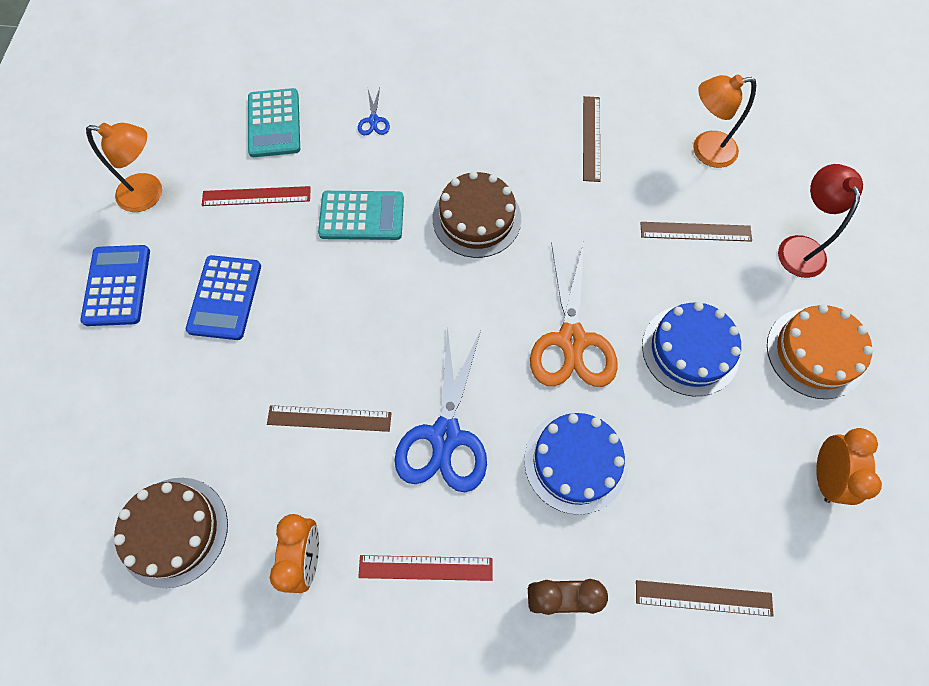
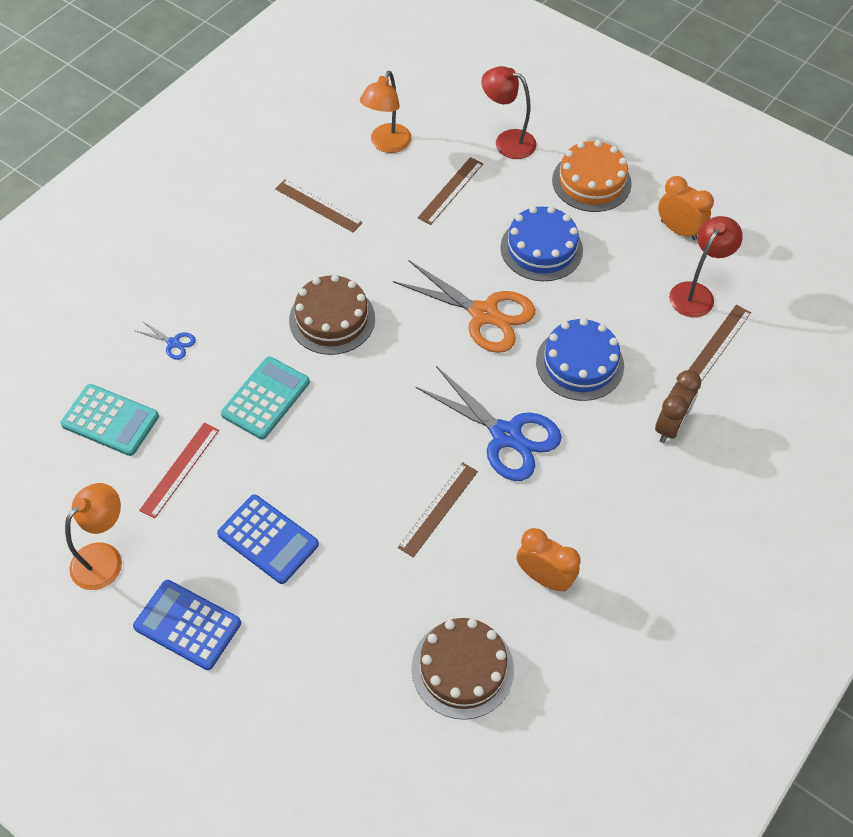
camera: 60 degrees left, 10 degrees down
(425, 568) = (601, 499): red ruler -> none
(753, 539) = (696, 293): none -> red lamp

